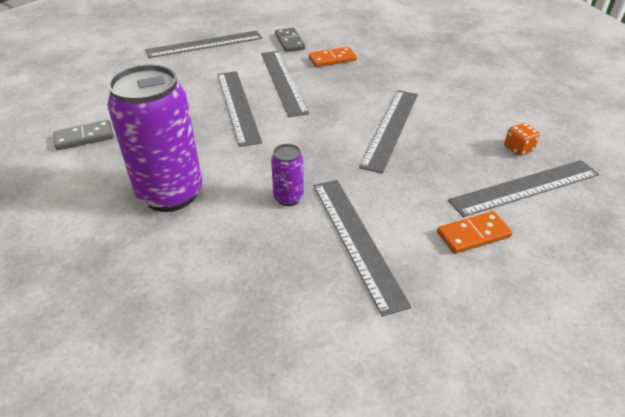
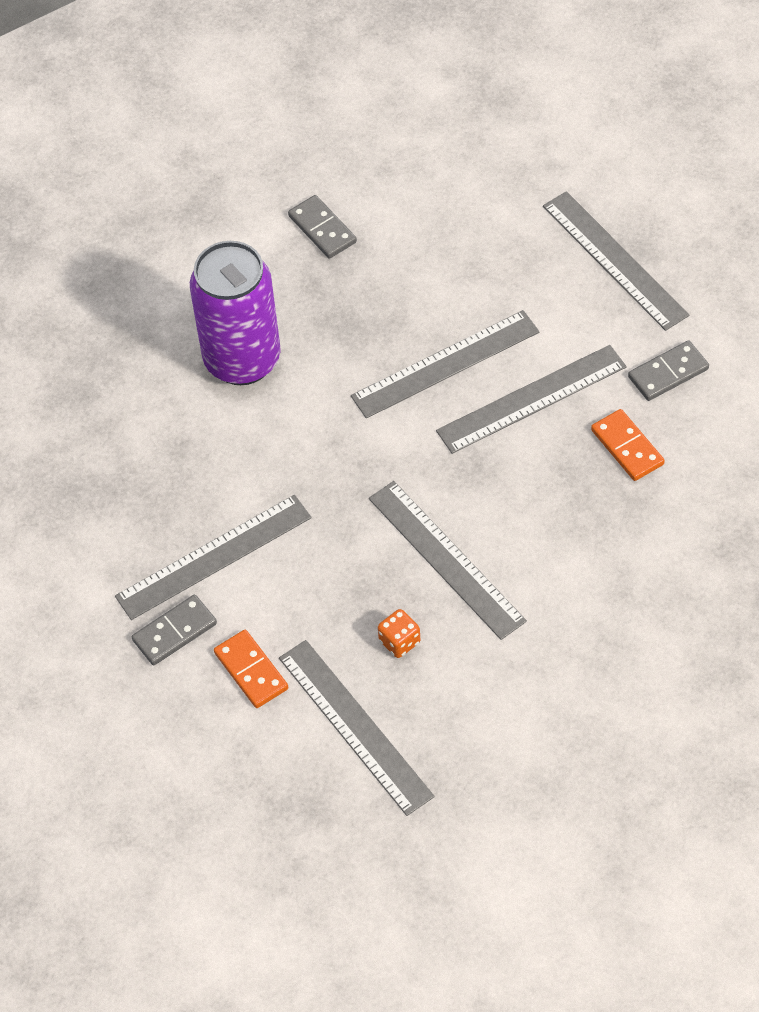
camera: 80 degrees right, 15 degrees up
(288, 198) = (266, 476): purple can -> none
(390, 128) = (446, 559): grey ruler -> grey ruler turned 45 degrees clockwise
(429, 278) = (174, 632): none -> grey domino
(518, 149) = (441, 720): orange dice -> orange dice (399, 641)

